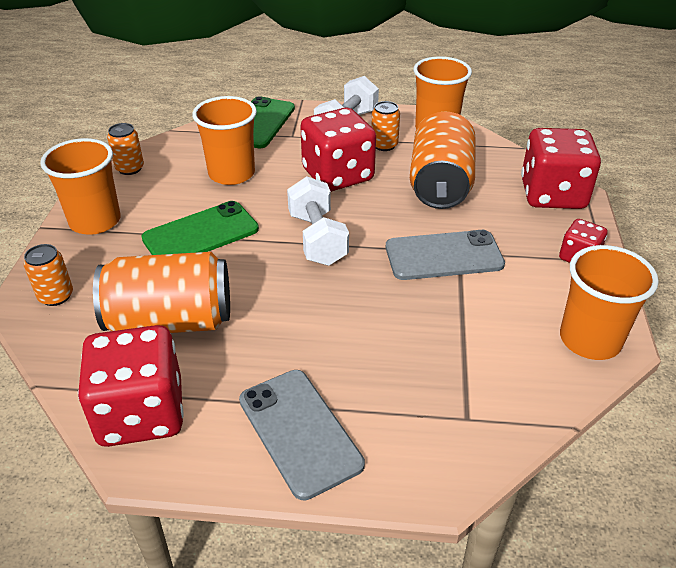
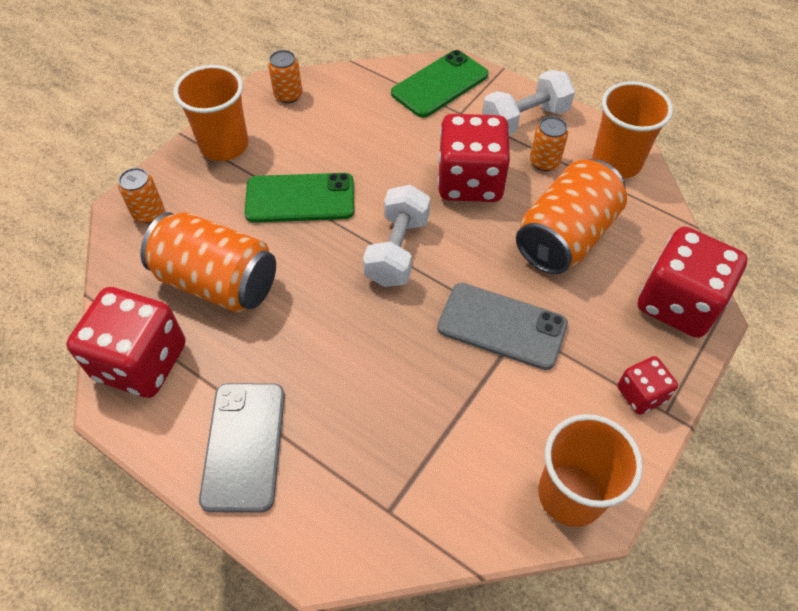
camera: 30 degrees right, 15 degrees up
(231, 174) = (372, 138): orange cup -> none

